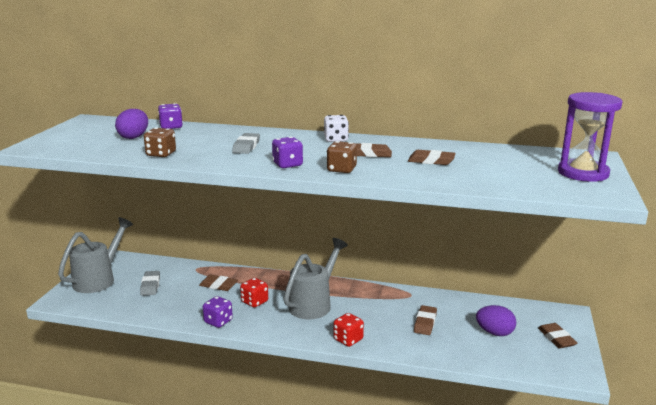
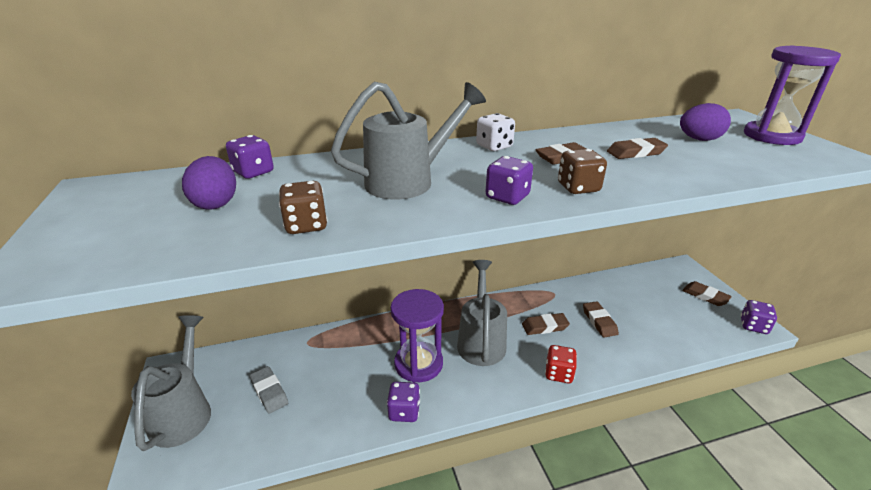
camera: 30 degrees left, 10 degrees up
(218, 285) = (356, 357): brown eraser -> brown eraser (544, 326)
(246, 146) = (409, 181): grey eraser -> grey watering can
(254, 302) = (418, 364): red dice -> purple hourglass
(494, 333) = (660, 309): purple egg -> purple egg (699, 139)
(573, 371) = (753, 326): none -> purple dice

